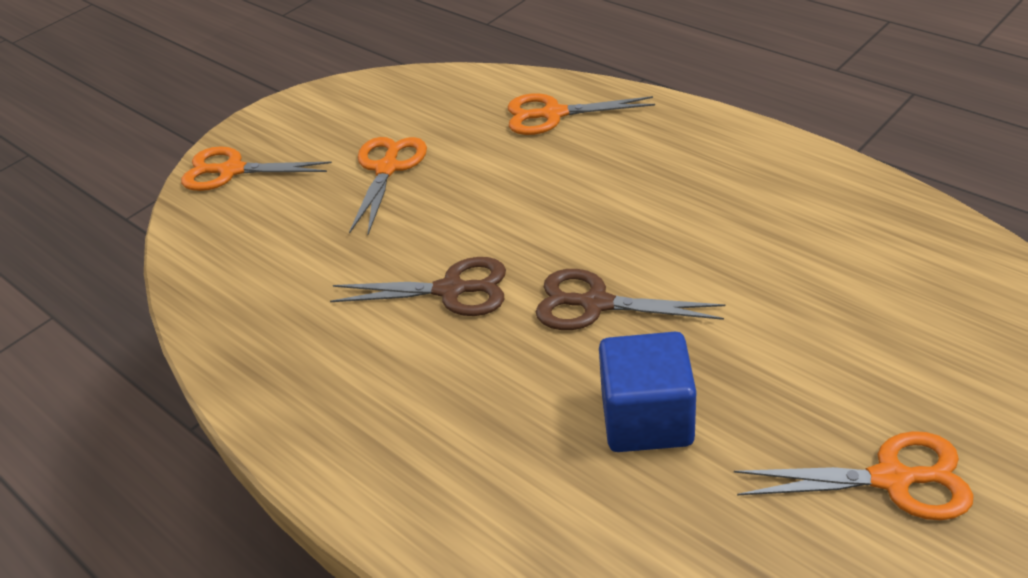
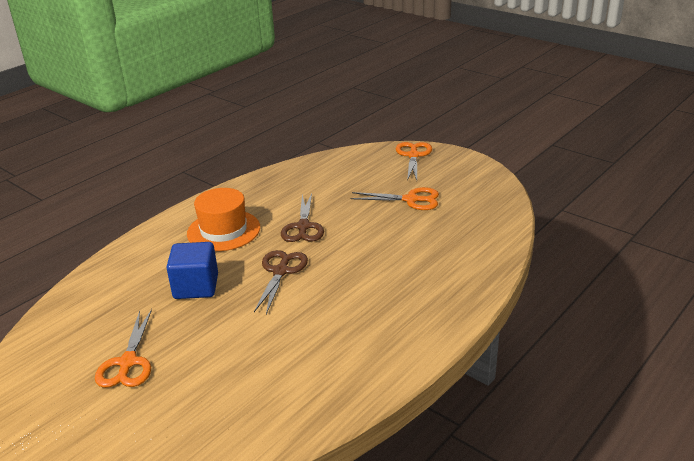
camera: 85 degrees right, 10 degrees down
(445, 409) = (223, 230): none -> orange hat
(553, 114) = (466, 254): orange scissors -> none

